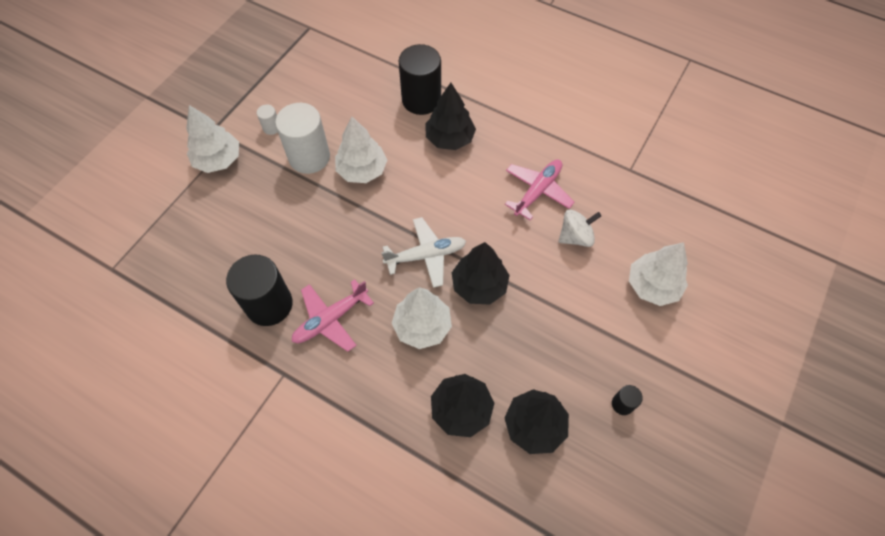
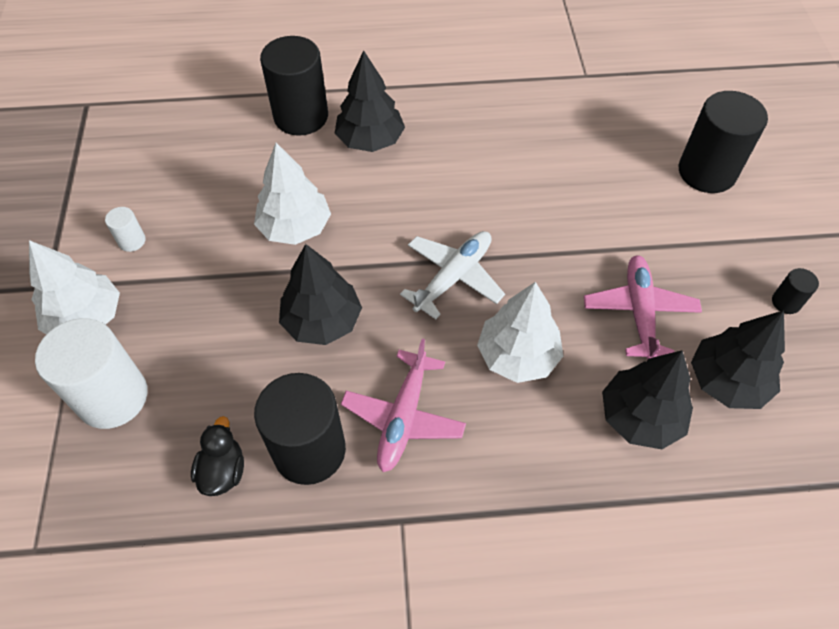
camera: 35 degrees left, 5 degrees down
(220, 287) = (223, 471): none -> black duck
(309, 157) = (213, 248): white cylinder -> white cylinder (113, 397)
(479, 285) = (540, 273): black tree -> black tree (322, 321)
(537, 191) = (514, 144): pink plane -> pink plane (639, 312)
(575, 237) = (592, 167): white spinning top -> none
(652, 286) = (706, 172): white tree -> black cylinder

